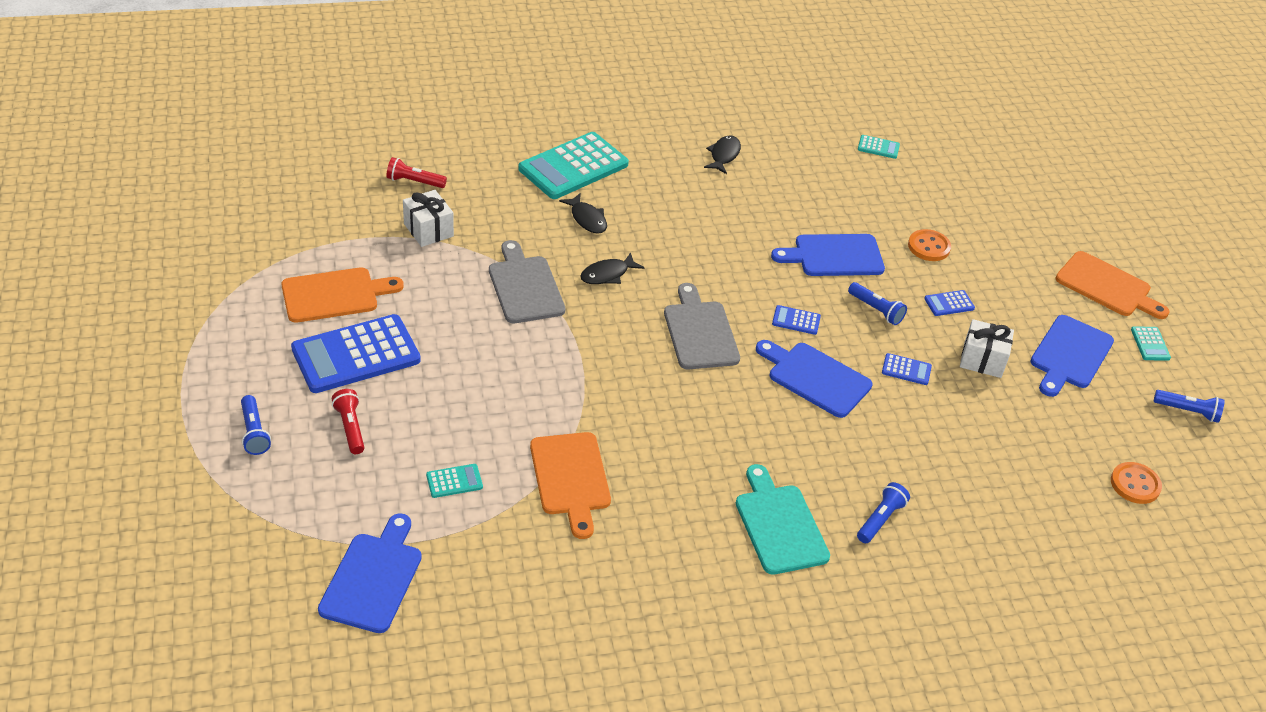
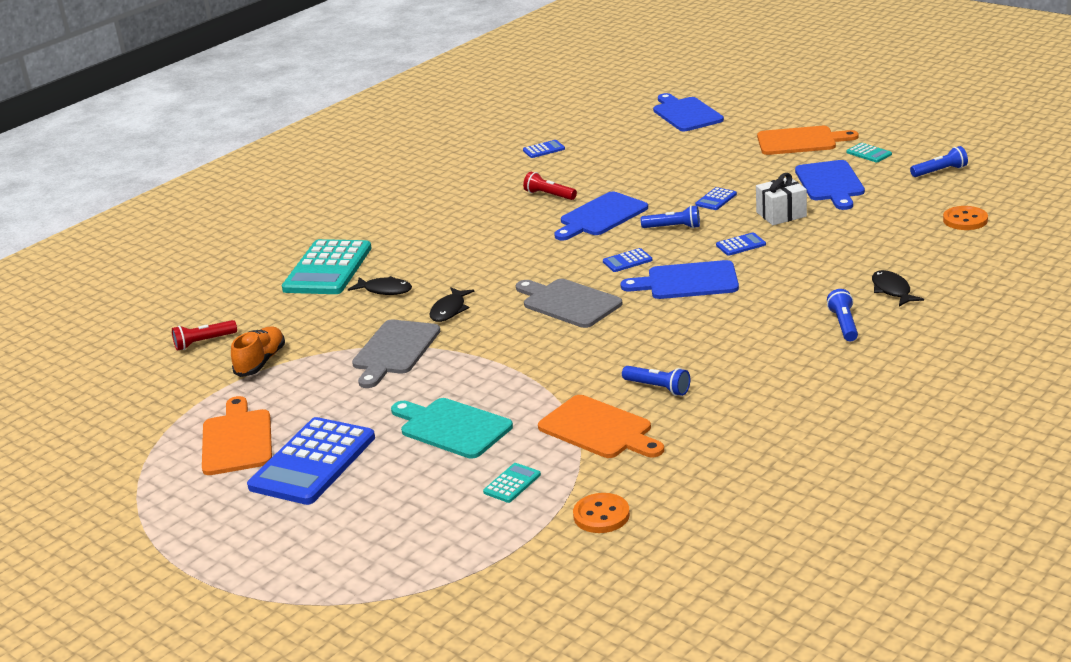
camera: 30 degrees left, 15 degrees down
(254, 432) = (295, 556): blue flashlight -> blue flashlight (658, 388)
(334, 295) = (237, 440): orange cutting board -> orange cutting board turned 45 degrees counterclockwise
(350, 428) = (376, 505): red flashlight -> red flashlight (549, 195)
(373, 578) = (536, 574): blue cutting board -> blue cutting board (686, 114)
(428, 230) = (261, 362): white gift -> orange shoe
(525, 287) = (394, 350): grey cutting board -> grey cutting board turned 105 degrees counterclockwise
(724, 155) = (437, 206): black fish -> black fish (892, 290)
(779, 525) = (784, 366): turquoise cutting board -> turquoise cutting board (452, 427)
(878, 147) = (544, 150): turquoise calculator -> blue calculator
(929, 247) = (658, 180): orange button -> orange button (601, 515)

